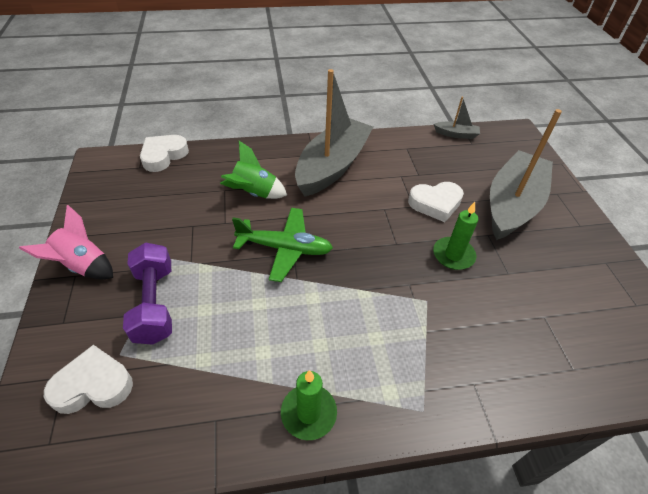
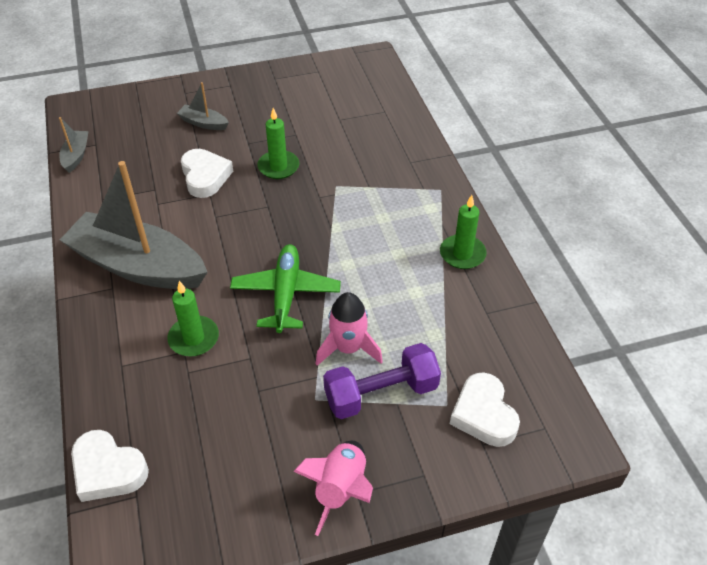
camera: 95 degrees left, 0 degrees up
(211, 286) = (348, 348): none -> pink rocket
(254, 193) = (194, 338): green rocket -> green candle
(512, 205) = (203, 123): grey boat -> grey boat, size x0.42

